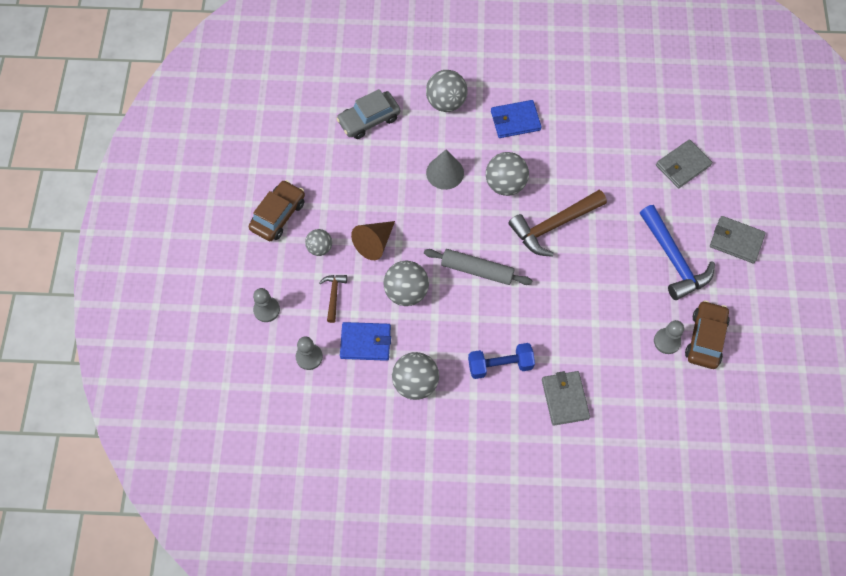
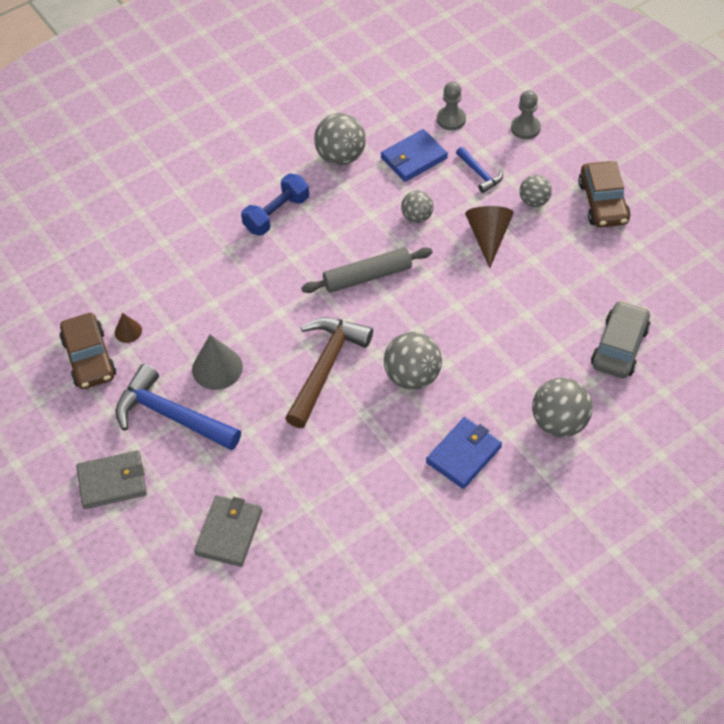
camera: 145 degrees right, 10 degrees down
(333, 295) = (480, 174): brown hammer -> blue hammer
(406, 292) = (417, 217): grey ball -> grey ball, size x0.61
(445, 172) = (486, 346): grey cone -> grey cone (217, 368)
(565, 399) = (195, 225): grey wallet -> none
(667, 341) = (128, 331): grey pawn -> brown cone

